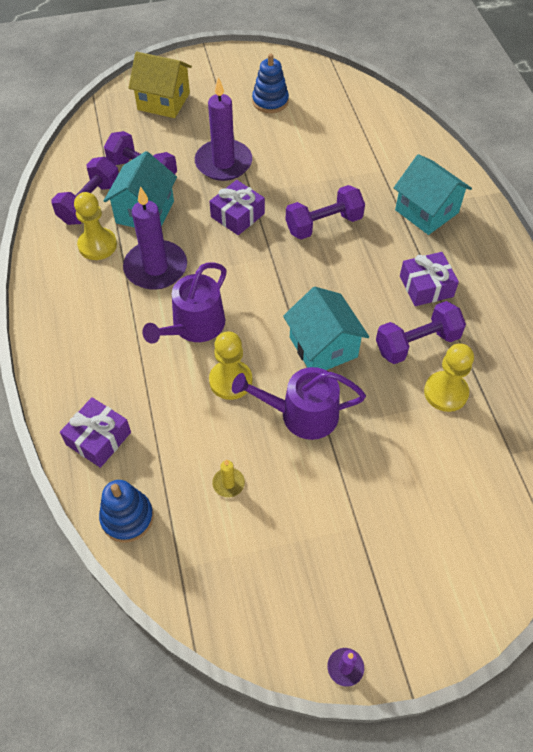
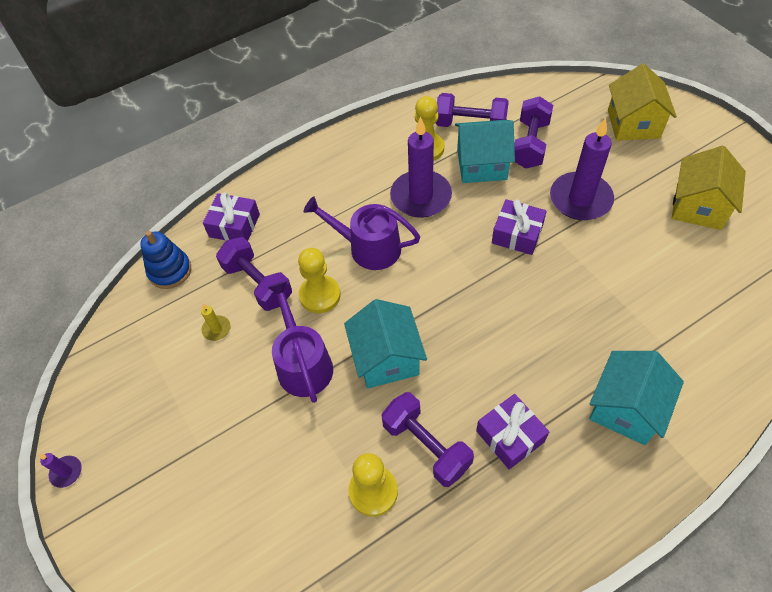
camera: 75 degrees right, 0 degrees up
(270, 101) = (698, 206): blue stacking toy -> yellow house
(323, 224) = (546, 311): purple dumbbell -> purple dumbbell (258, 283)
(323, 347) = (386, 358): turquoise house -> turquoise house turned 60 degrees counterclockwise

